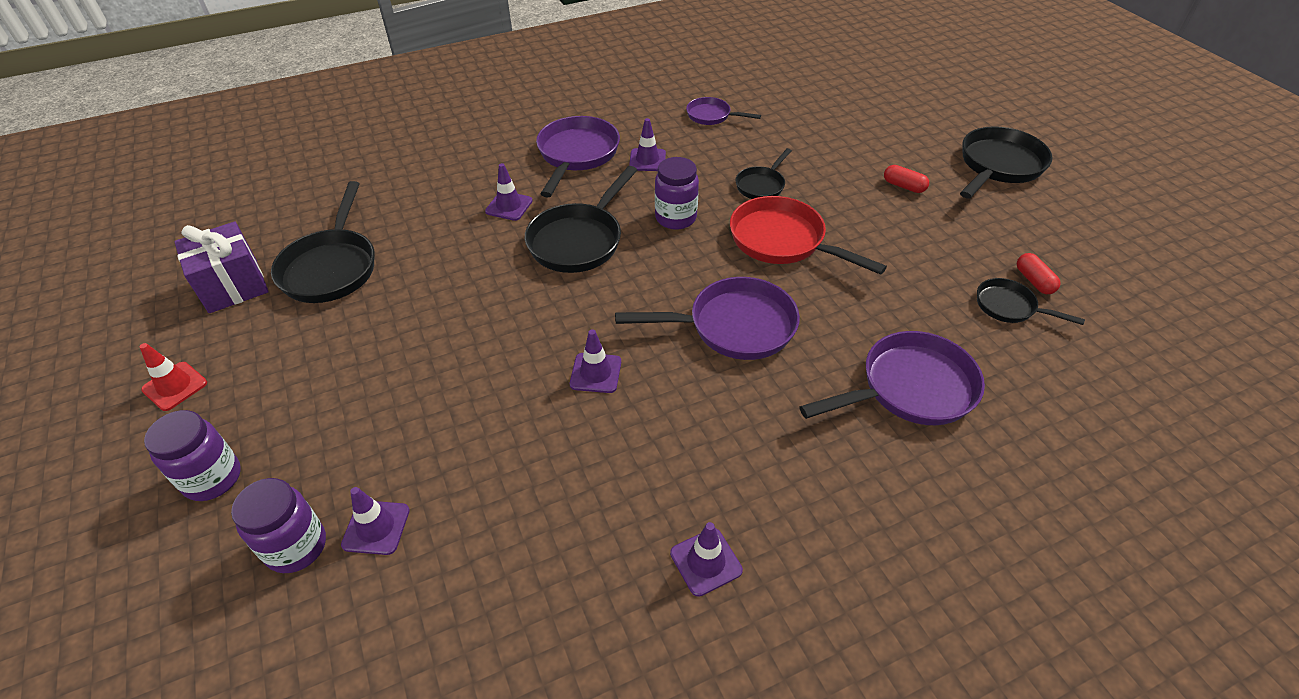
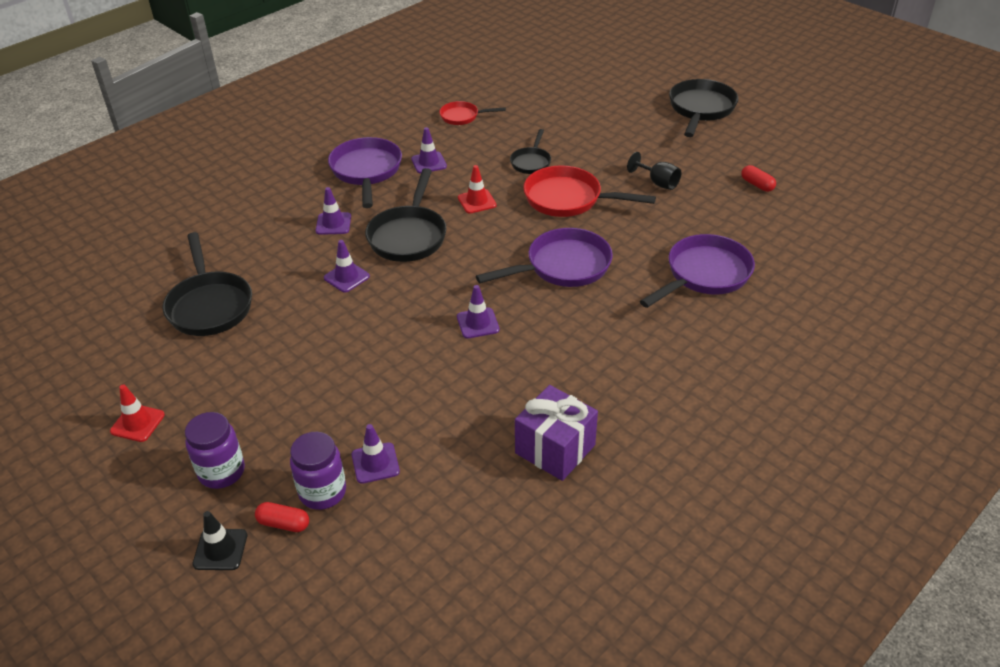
camera: 20 degrees left, 5 degrees down
(144, 585) = (220, 549): none -> black traffic cone
(233, 286) = (130, 340): purple gift -> purple gift (555, 449)
(675, 218) = (477, 201): purple jar -> red traffic cone
(706, 562) = (620, 413): purple traffic cone -> purple traffic cone (346, 277)
(712, 116) = (462, 117): purple pan -> red pan
(903, 246) = (658, 182): none -> black goblet
(904, 186) = (639, 139): red capsule -> red capsule (284, 523)
(1009, 307) = (747, 206): black pan -> none

